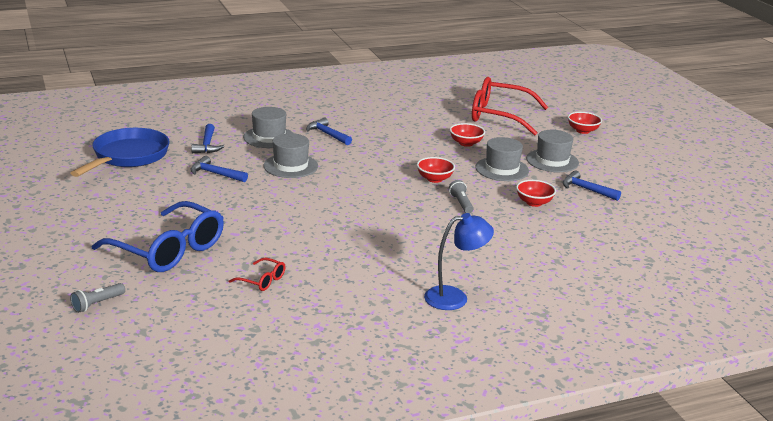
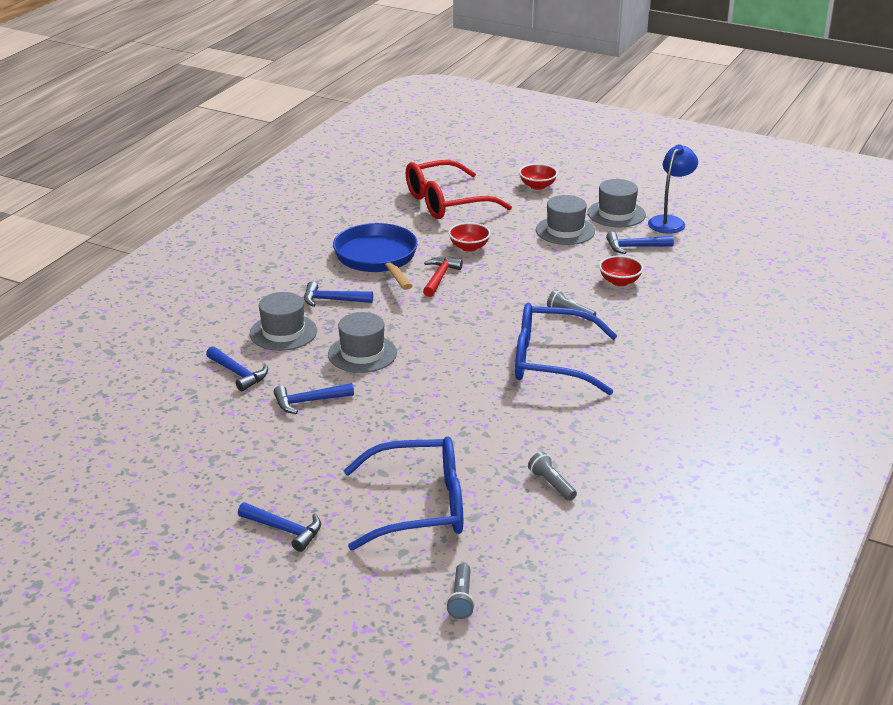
camera: 40 degrees left, 5 degrees up
(83, 223) = (285, 530): none -> blue hammer
(128, 156) = (181, 431): blue pan -> blue pan (377, 258)
(262, 280) = (551, 484): red glasses -> grey flashlight
(395, 222) = (551, 361): none -> blue glasses
(414, 150) = (440, 277): none -> red hammer
(434, 179) = (507, 299): red bowl -> none
(455, 297) = (711, 406): blue lamp -> blue lamp (670, 221)
(502, 169) = (542, 260): grey hat -> grey hat (616, 214)

